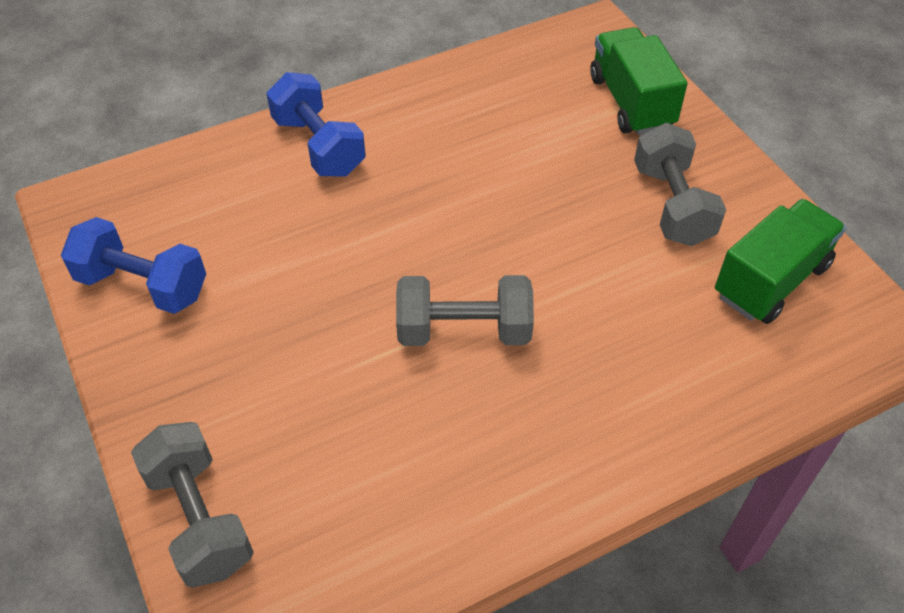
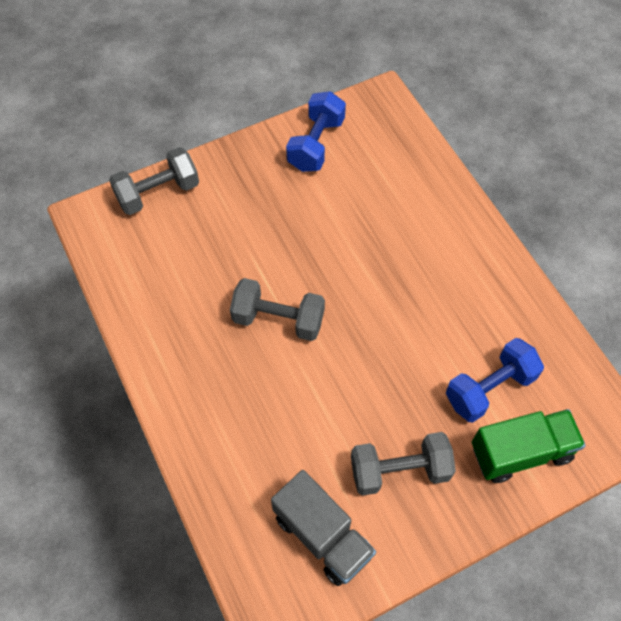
camera: 90 degrees right, 10 degrees up
(319, 146) = (445, 226): blue dumbbell -> blue dumbbell (489, 388)
(464, 331) = (278, 319): grey dumbbell -> grey dumbbell turned 75 degrees counterclockwise
(770, 280) = (322, 535): green truck -> grey truck

